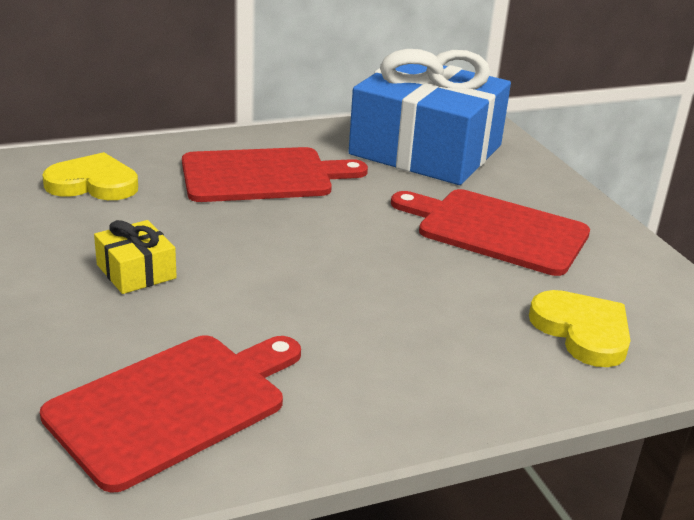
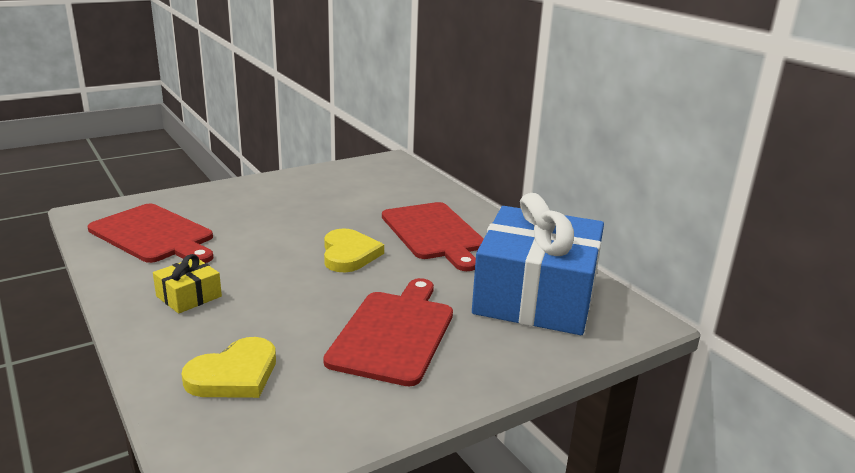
camera: 80 degrees right, 5 degrees down
(93, 183) = (389, 187): yellow heart -> yellow heart (349, 254)
(136, 271) = (286, 211): yellow gift -> yellow gift (189, 296)

